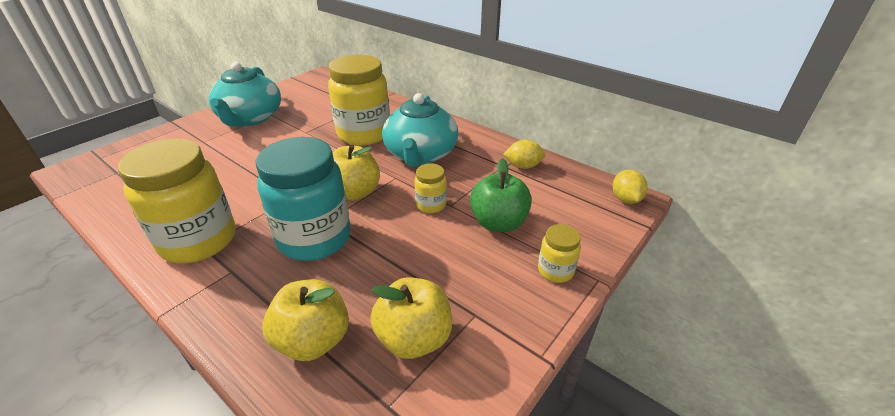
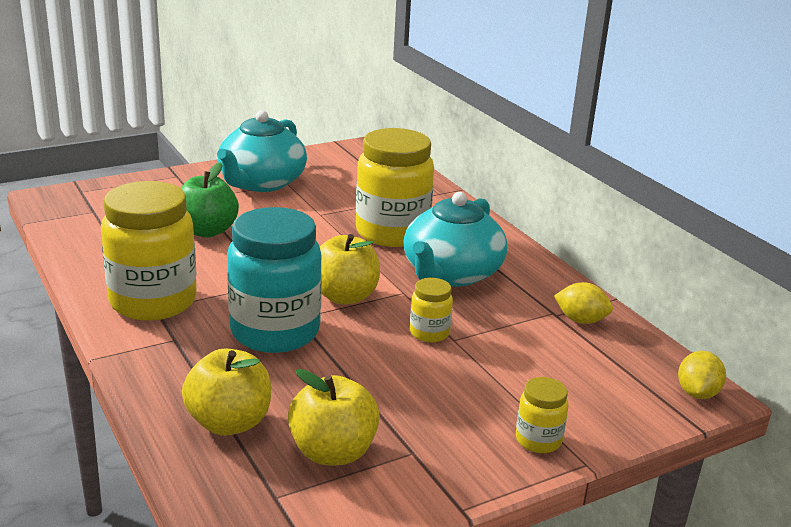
camera: 20 degrees right, 10 degrees down
(498, 223) = (502, 374): green apple -> green apple (207, 231)

